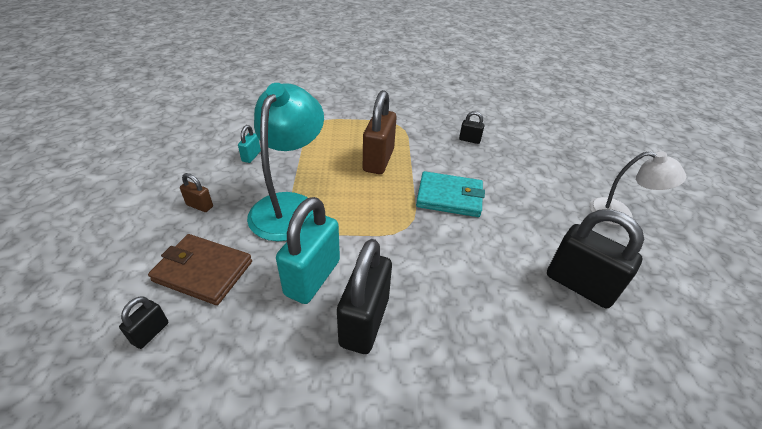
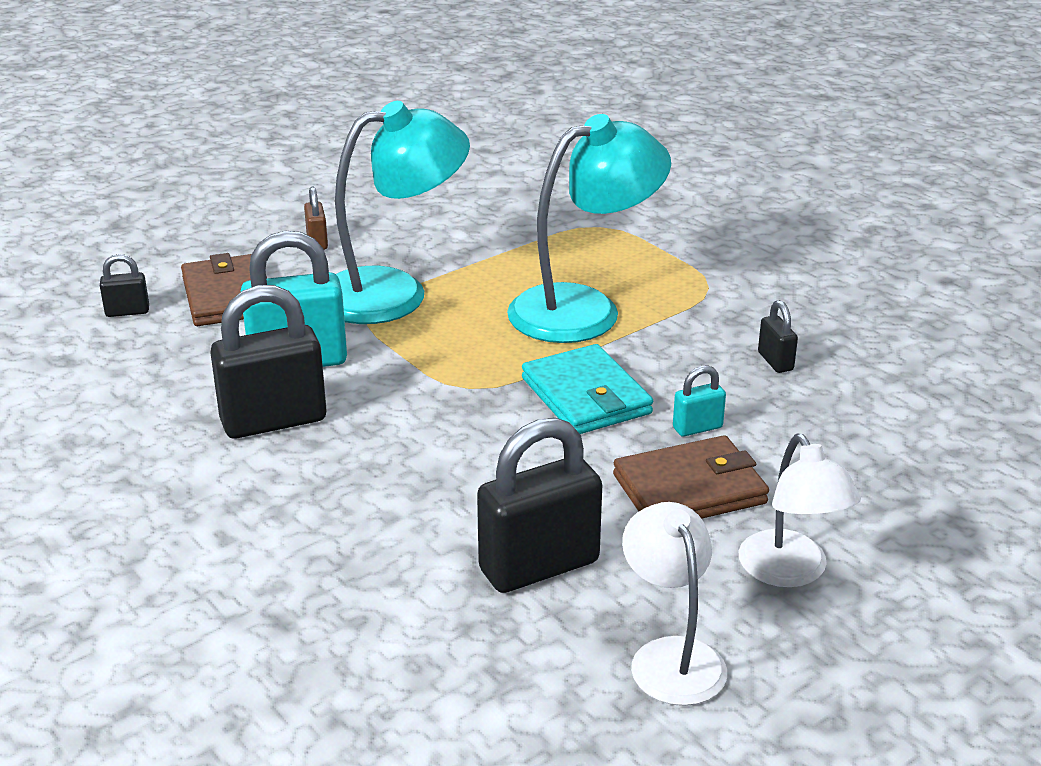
camera: 55 degrees right, 10 degrees down
(251, 156) = (449, 223): turquoise padlock -> turquoise padlock (697, 428)
(378, 160) = (584, 309): brown padlock -> turquoise lamp
(545, 208) = (689, 489): none -> brown wallet
(579, 285) = (539, 566): black padlock -> black padlock turned 60 degrees clockwise
(668, 279) = (671, 656): none -> white lamp

